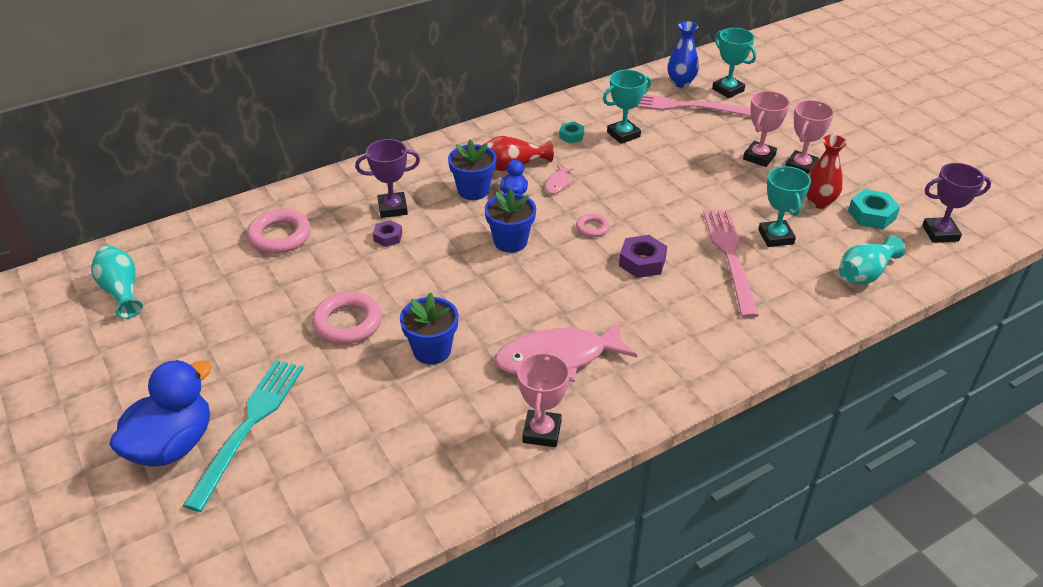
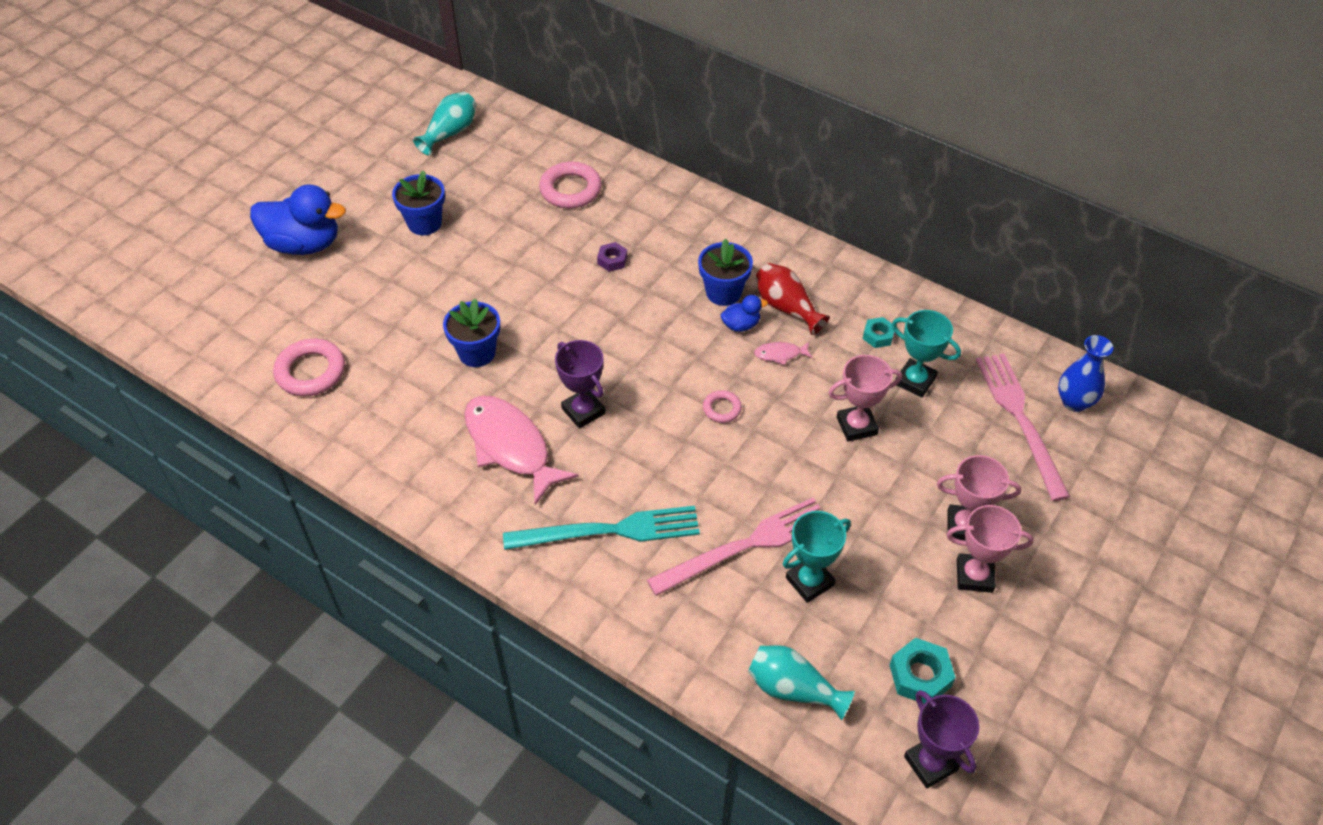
camera: 65 degrees right, 10 degrees up
(249, 426) = (340, 277): turquoise fork -> turquoise fork (609, 531)
(348, 323) = (483, 283): pink ring -> pink ring (311, 372)
(392, 208) = (656, 245): purple trophy -> purple trophy (583, 411)
(510, 241) = (659, 351): blue flower pot -> blue flower pot (424, 223)
(542, 432) = (413, 467): pink trophy -> pink trophy (856, 426)
(642, 262) = (690, 469): purple nut -> none
(728, 90) = (1097, 455): turquoise trophy -> none
(818, 202) = (909, 611): red vase -> none

